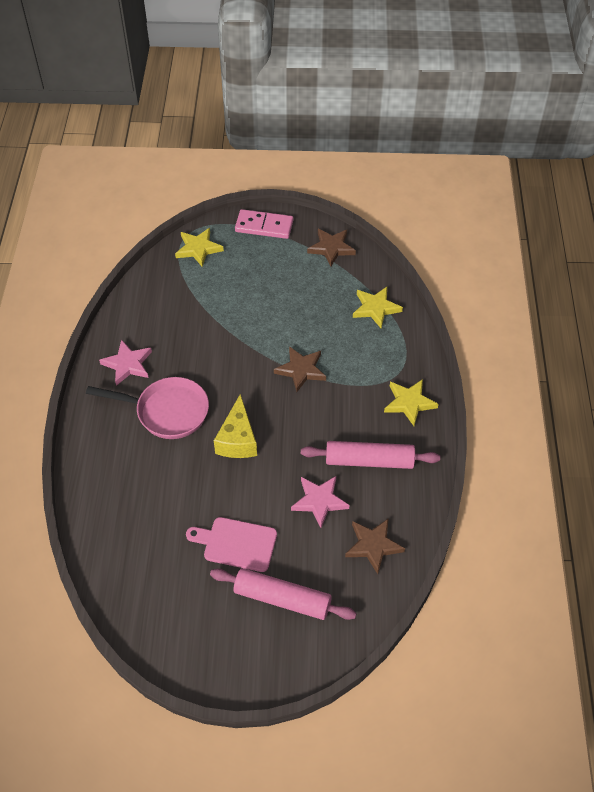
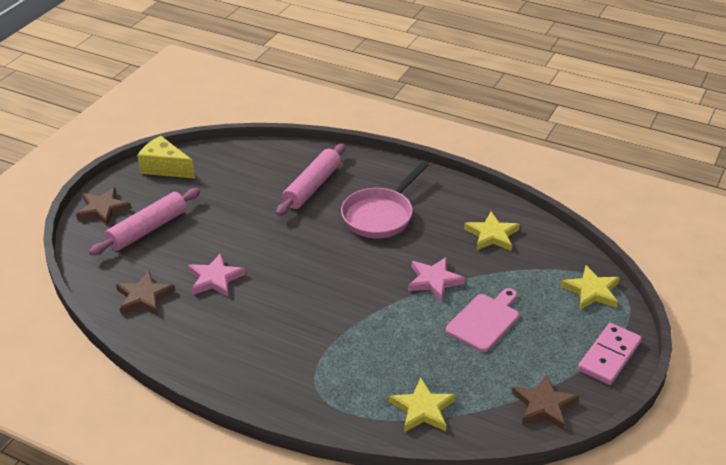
camera: 115 degrees right, 15 degrees down
(127, 364) = (451, 205): pink star -> pink star (434, 281)
(236, 543) = (217, 219): pink cutting board -> pink cutting board (485, 320)
(237, 439) = (319, 249): yellow cheese -> yellow cheese (165, 168)
(301, 370) = (371, 316): brown star -> brown star (103, 209)
(369, 461) = (229, 326): pink rolling pin -> pink rolling pin (312, 186)
(409, 403) = (273, 384): yellow star -> yellow star (492, 235)

